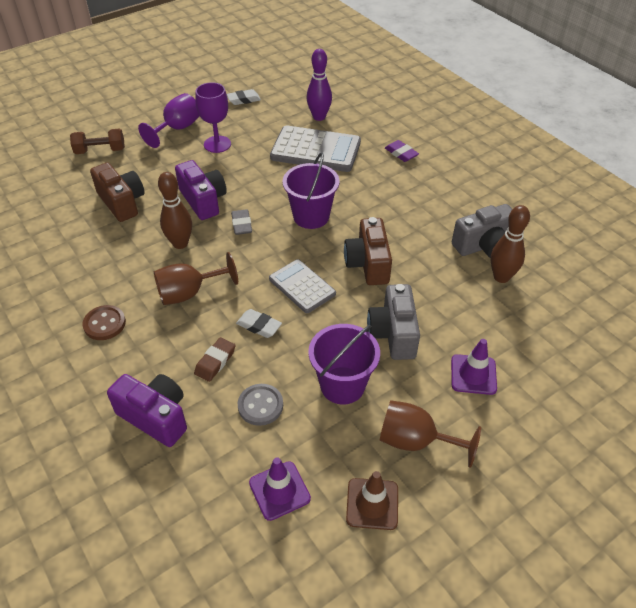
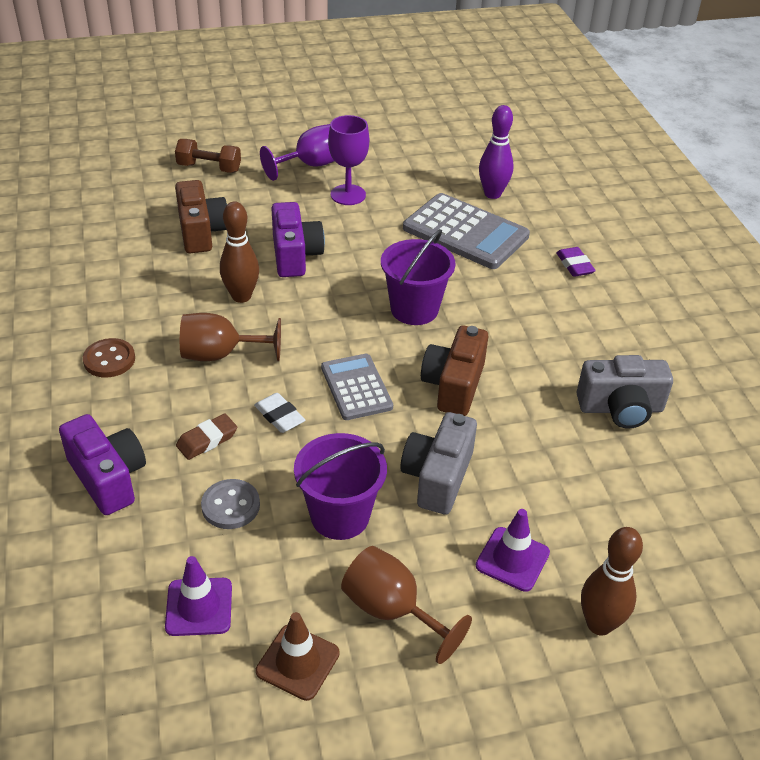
camera: 20 degrees right, 5 degrees down
(242, 225) = (324, 295): grey eraser -> none
(244, 100) = (409, 151): white eraser -> none
(501, 277) = (621, 454): brown bowling pin -> brown bowling pin (599, 624)

